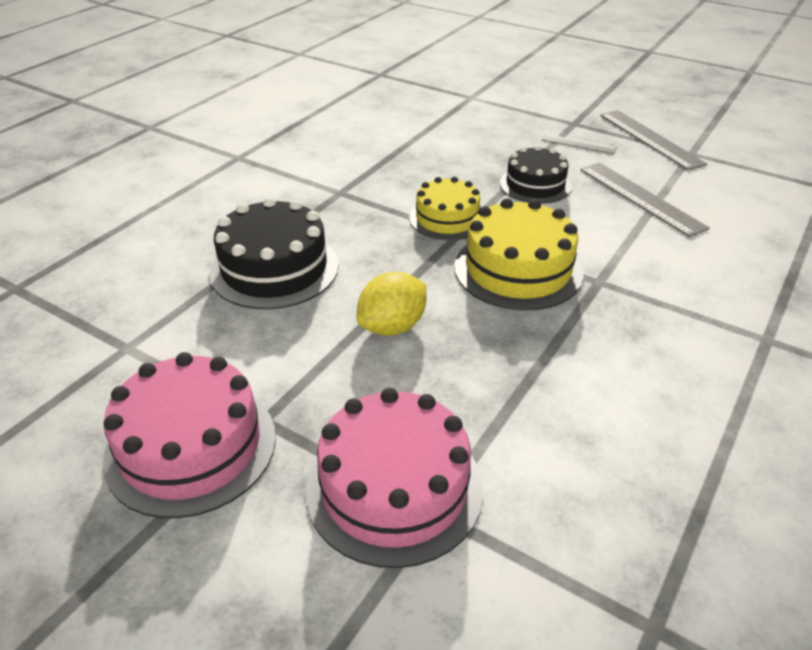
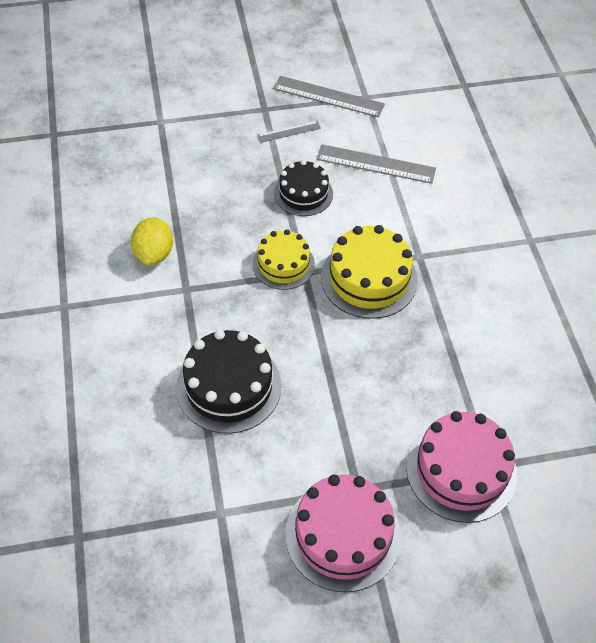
camera: 45 degrees left, 15 degrees up
(392, 327) = (349, 375): yellow lemon -> yellow lemon (154, 253)

